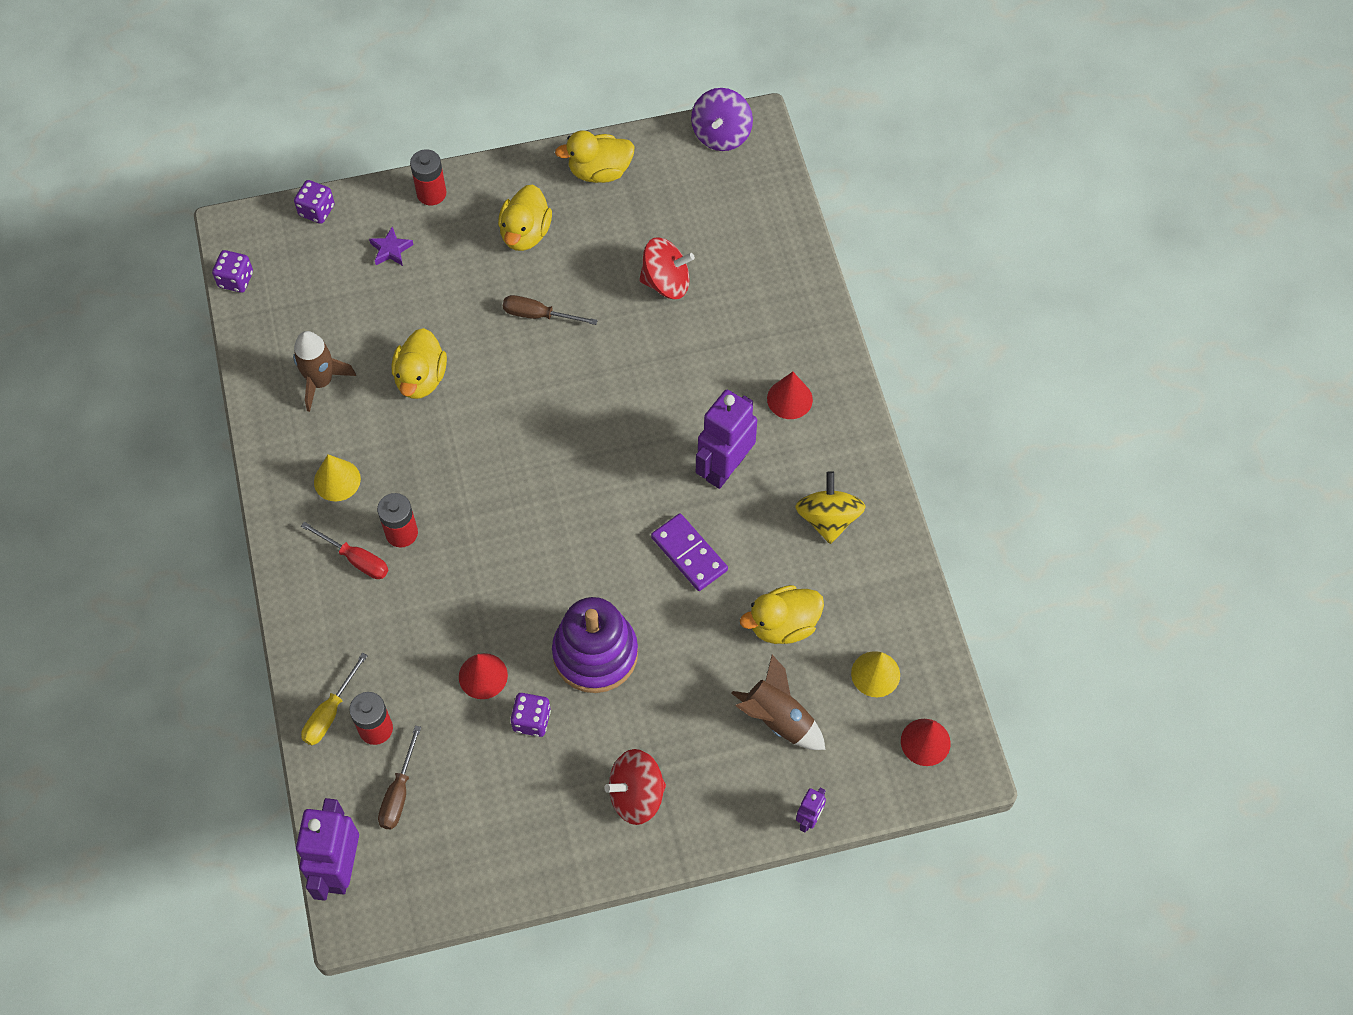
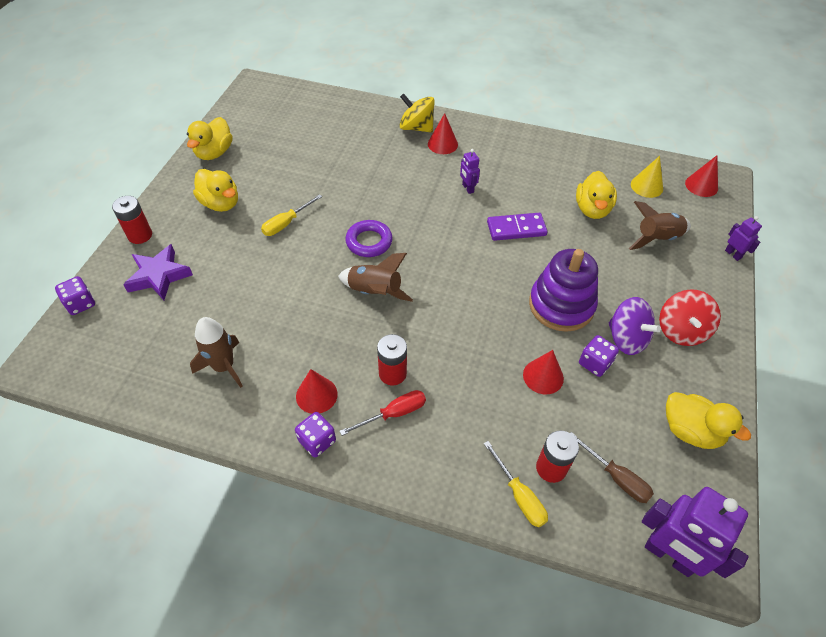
camera: 60 degrees left, 10 degrees down
(236, 279) = (81, 382): purple dice -> purple dice (317, 441)
(337, 480) = (316, 395): yellow cone -> red cone
(391, 250) = (159, 276): purple star -> purple star, size x1.75
(421, 378) = (276, 305): yellow duck -> yellow duck (690, 431)
(495, 459) = (375, 292): none -> brown rocket
(538, 315) = (286, 223): brown screwdriver -> yellow screwdriver
(565, 412) = (369, 242): none -> purple ring
(666, 282) = (319, 158): red spinning top -> none
(721, 134) = (246, 97): purple spinning top -> purple spinning top (626, 338)
(725, 468) = (467, 188): purple robot -> purple robot, size x0.48
(828, 519) = (533, 162): yellow spinning top -> yellow spinning top (416, 127)

